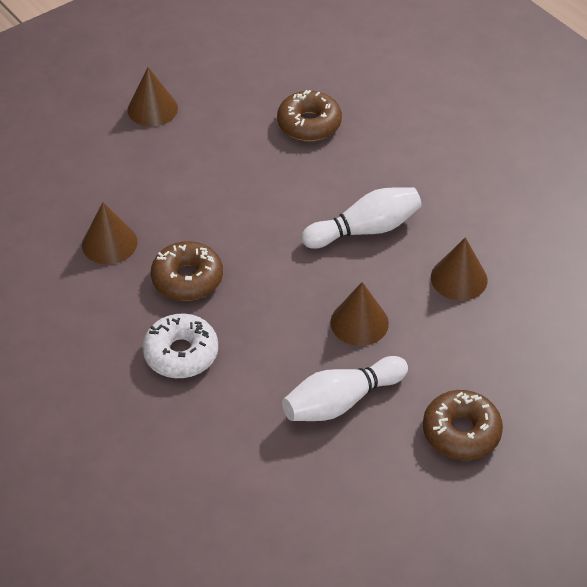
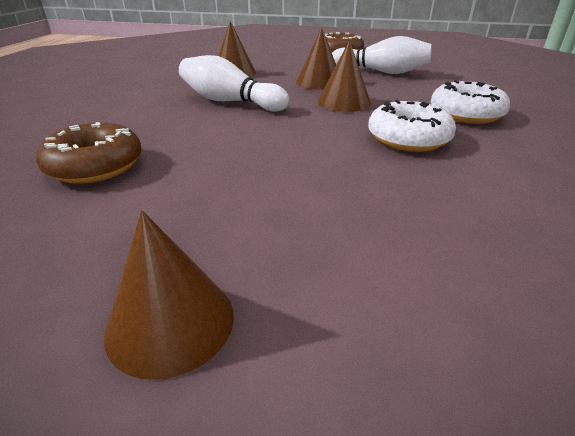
camera: 130 degrees left, 15 degrees down
(109, 243) = (467, 196): brown cone -> brown cone (344, 102)
(187, 279) = (408, 138): brown donut -> white donut

